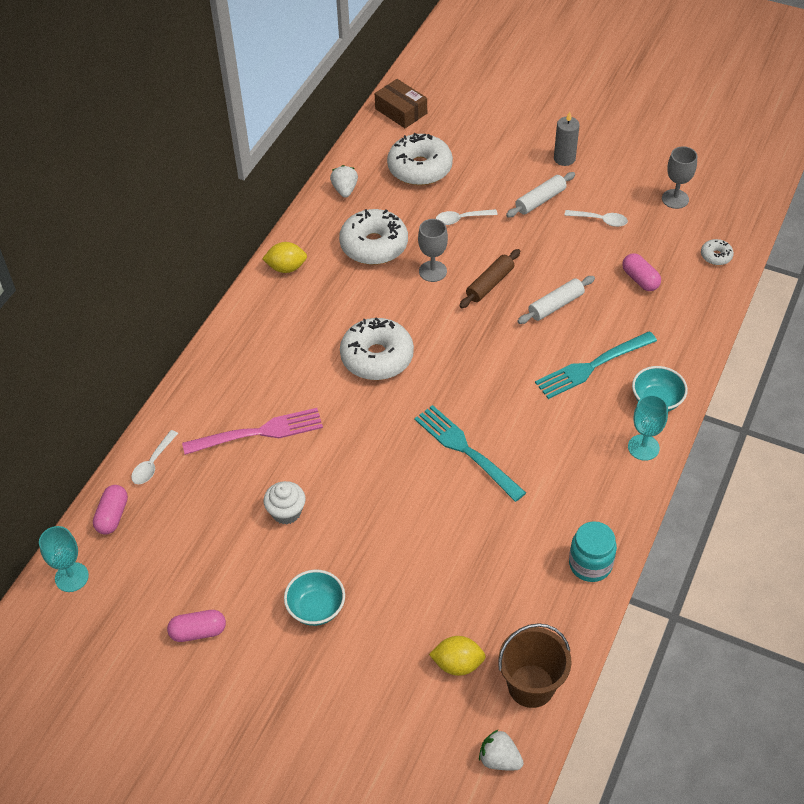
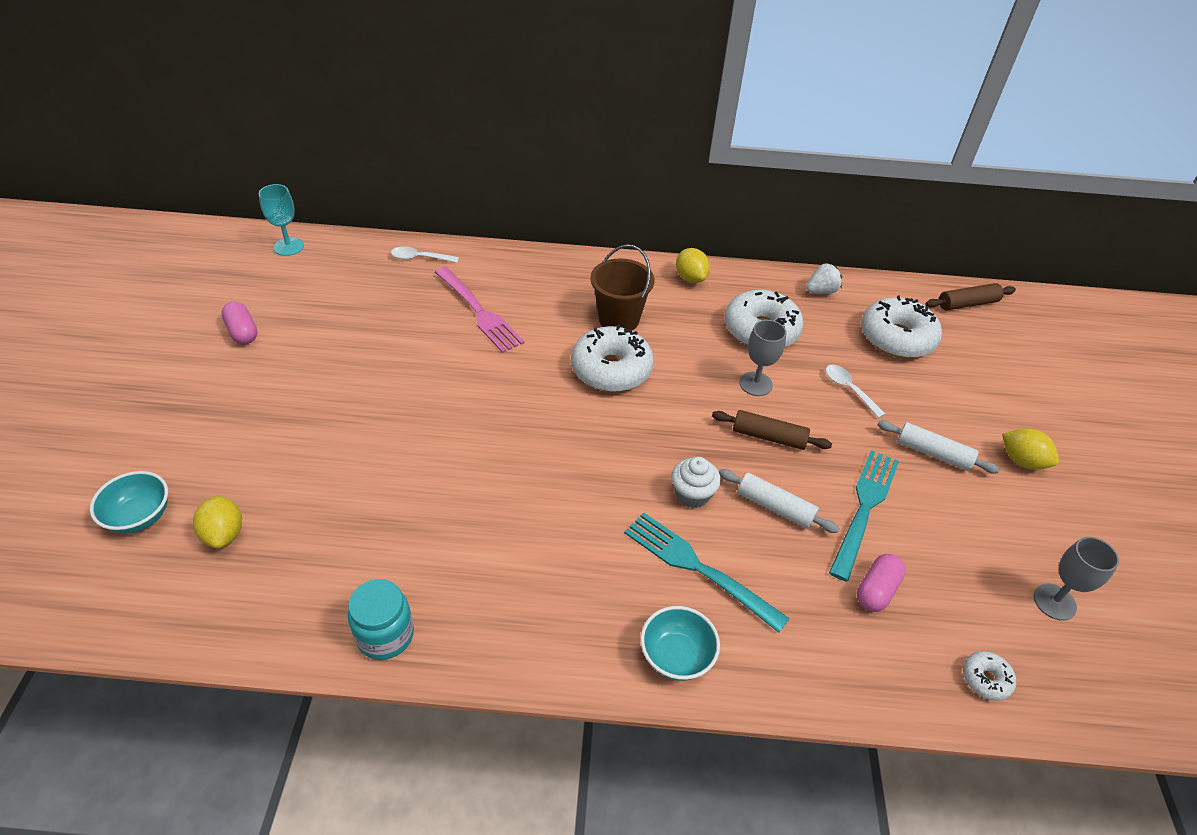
camera: 65 degrees right, 5 degrees down
(112, 516) = (357, 251): pink capsule -> none
(286, 512) = (390, 353): white cupcake -> white cupcake (692, 494)
(316, 608) = (280, 403): turquoise bowl -> turquoise bowl (140, 516)
(401, 111) = (967, 304): brown box -> brown rolling pin
(466, 450) = (516, 473): turquoise fork -> turquoise fork (864, 508)
(499, 759) = (99, 603): white strawberry -> none
(531, 686) = (199, 611): brown bucket -> brown bucket (619, 319)
(564, 158) = (1022, 461): grey candle -> yellow lemon
(600, 220) = (947, 522): white spoon -> none
(643, 447) = (590, 657): turquoise goblet -> none

